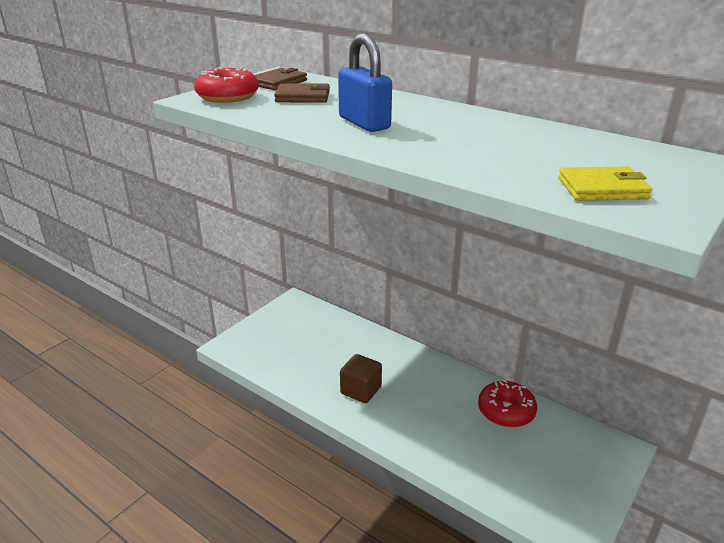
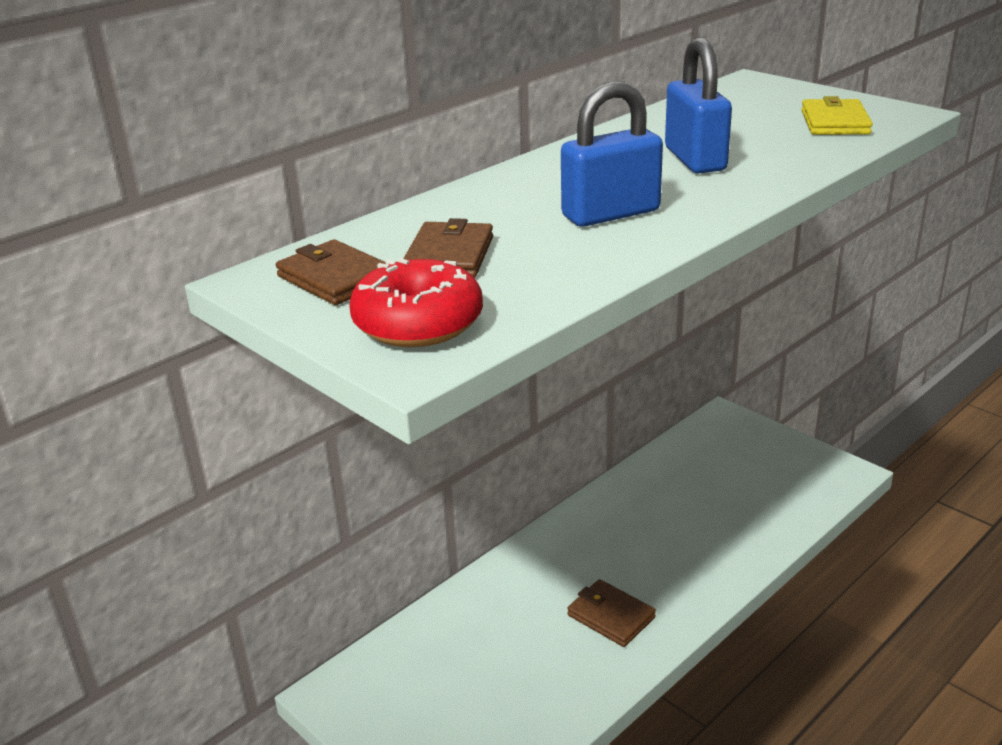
camera: 80 degrees left, 0 degrees up
(361, 390) = (611, 616): brown cube -> brown wallet
(474, 142) = (695, 159): none -> blue padlock
(506, 411) = (663, 485): red donut -> none

